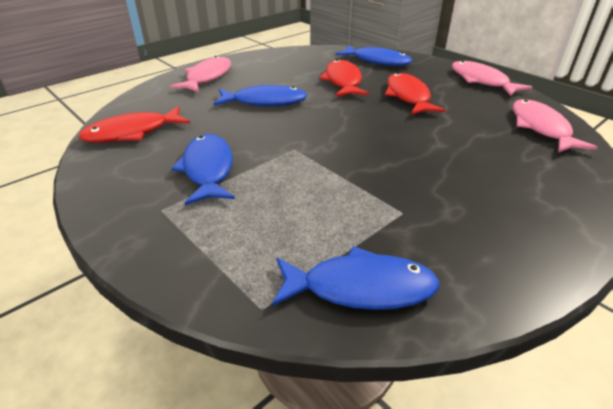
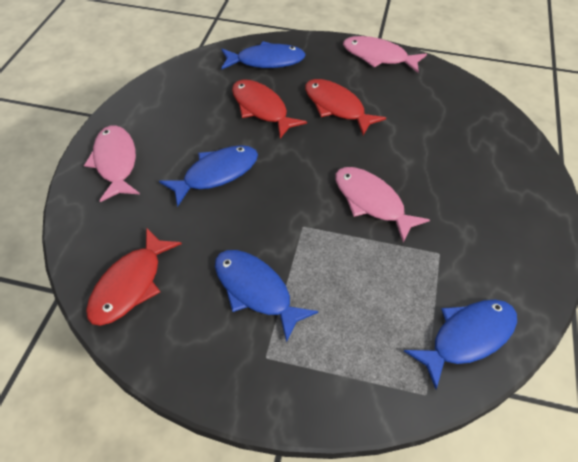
camera: 35 degrees left, 15 degrees up
(541, 128) = (462, 105): pink fish -> pink fish (372, 202)

